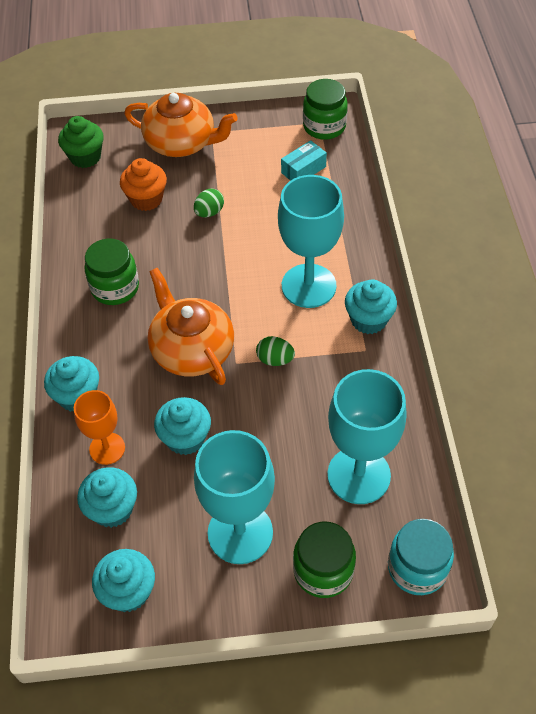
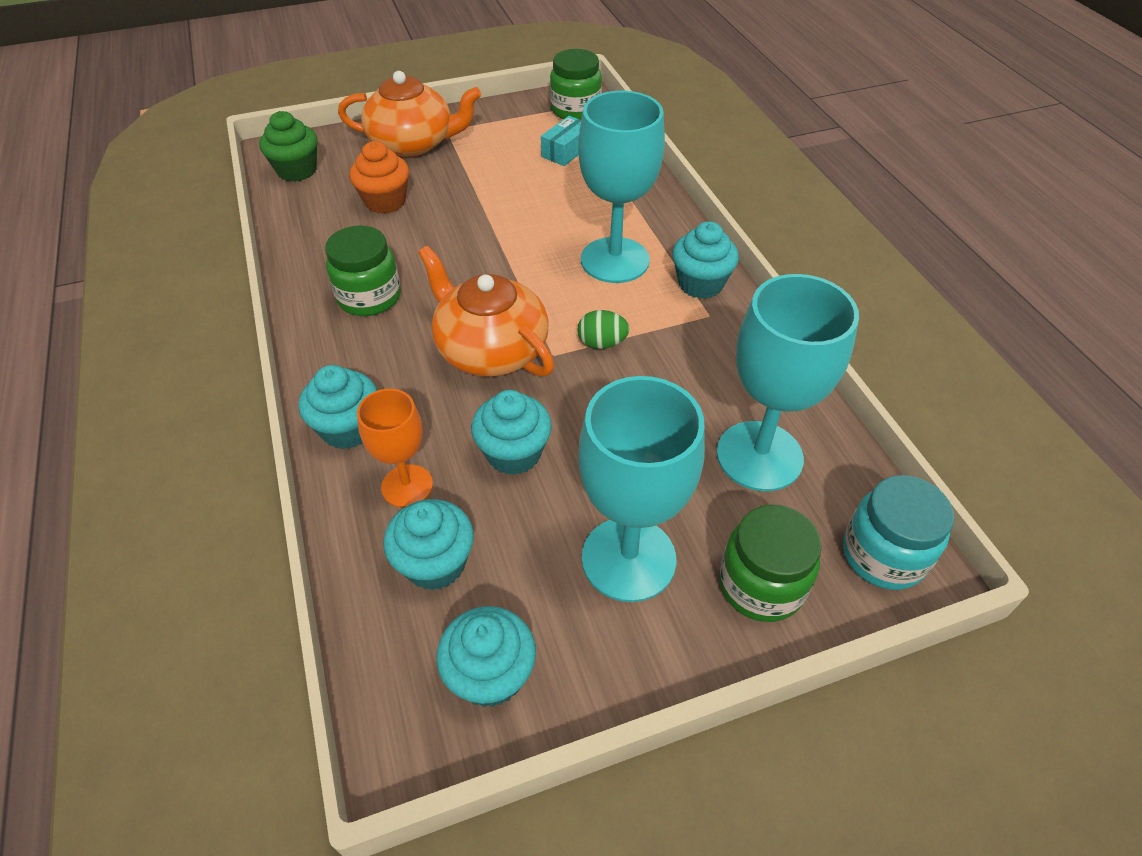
camera: 15 degrees left, 5 degrees down
(209, 212) = (468, 204): green egg -> none

